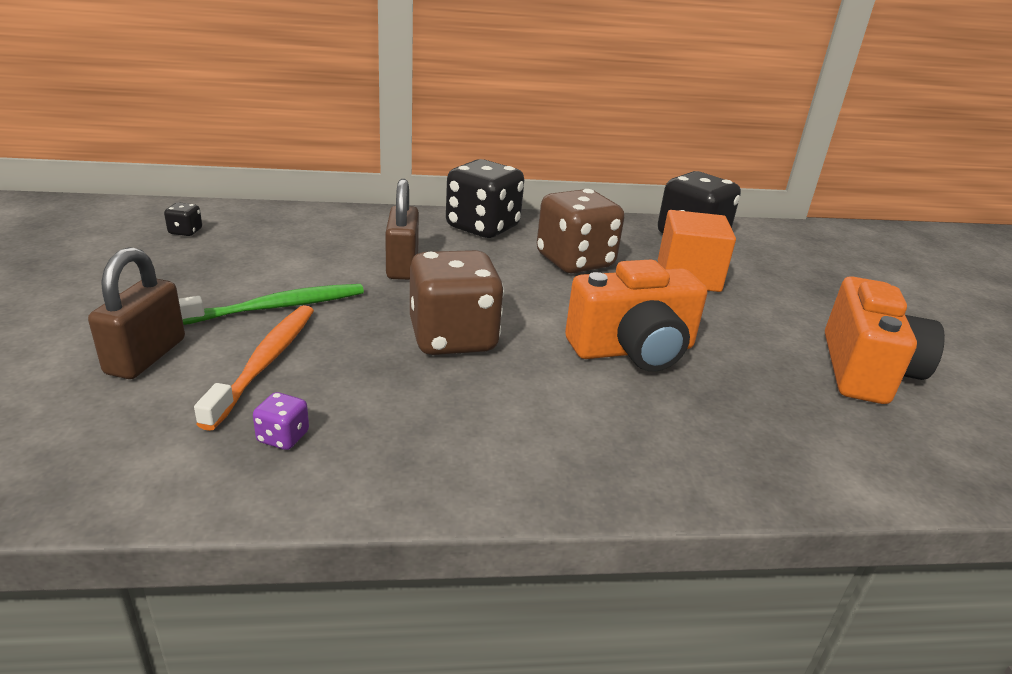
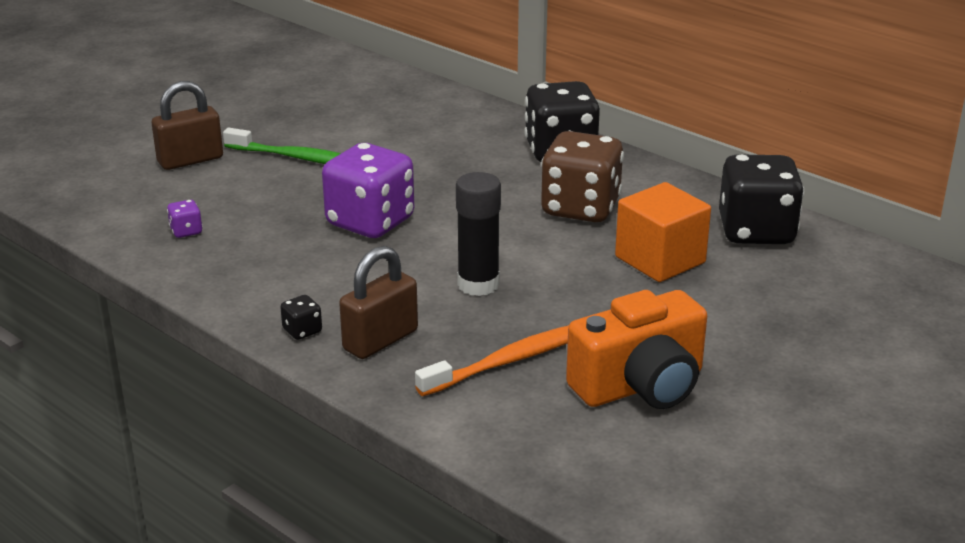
camera: 50 degrees right, 0 degrees up
(185, 232) = (332, 83): black dice -> black dice (302, 331)
(265, 362) = (240, 189): orange toothbrush -> orange toothbrush (510, 361)
(402, 266) = (432, 161): brown padlock -> brown padlock (380, 340)
(453, 338) = (370, 222): brown dice -> purple dice
(633, 350) = (478, 284): orange camera -> black glue stick

